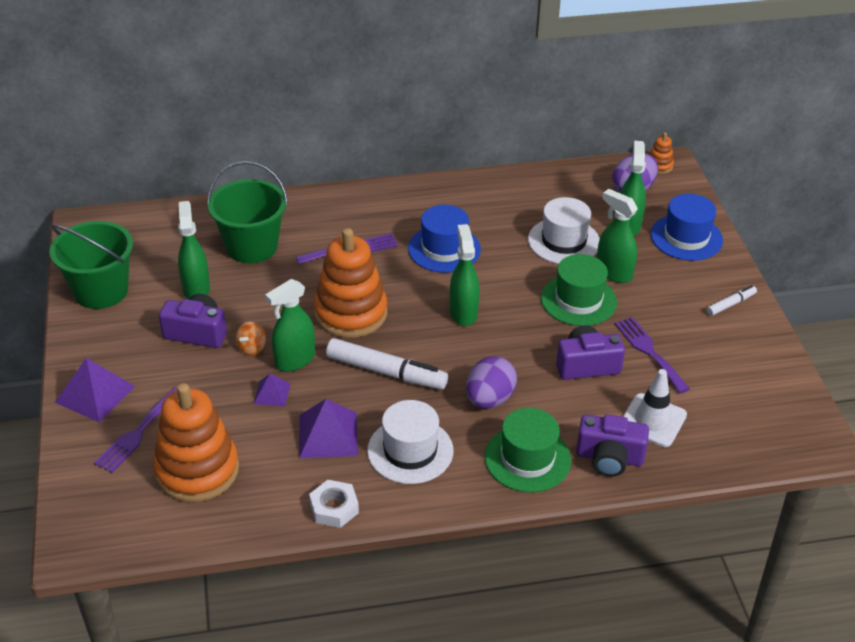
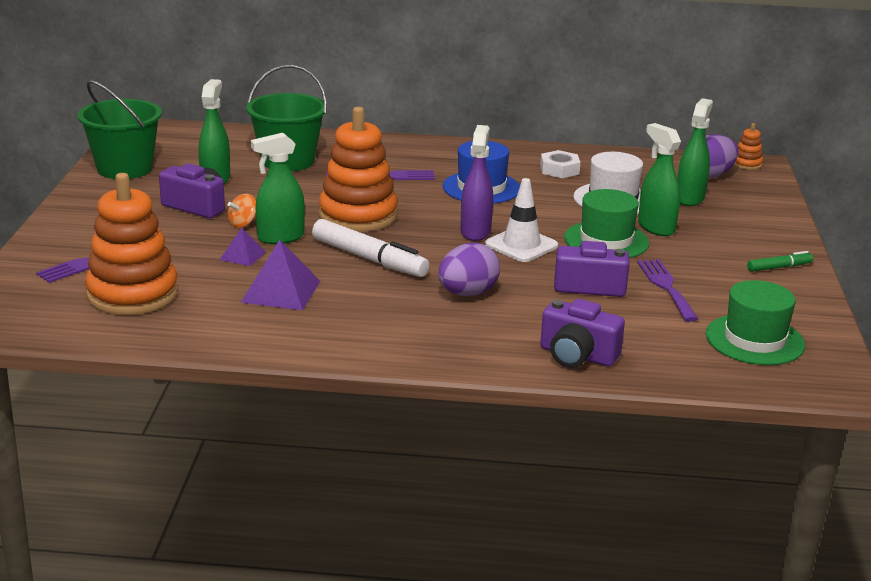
camera: 15 degrees right, 15 degrees down
(95, 394) = (71, 230): purple pyramid -> none
(334, 508) = (253, 342): white nut -> white nut (559, 170)
(410, 451) = (359, 315): white hat -> none
(463, 313) = (475, 231): green spray bottle -> purple spray bottle
(527, 458) = (484, 341): green hat -> green hat (754, 340)
(652, 420) = (643, 336): white traffic cone -> white traffic cone (521, 245)
(686, 237) = (752, 215): blue hat -> none
(730, 304) = (779, 267): white marker -> green marker

